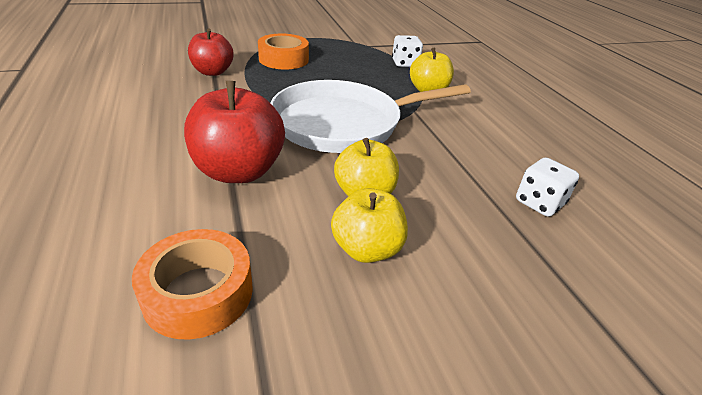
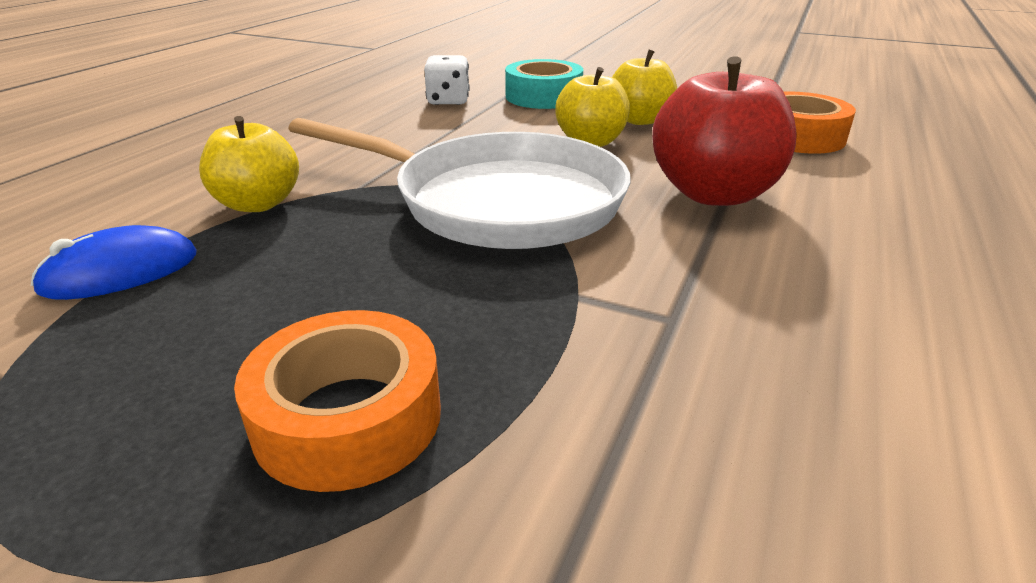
camera: 135 degrees left, 5 degrees down
(213, 72) = (623, 441): red apple -> none
(405, 64) = (120, 272): white dice -> blue mouse
(498, 253) = (543, 97): none -> turquoise tape

